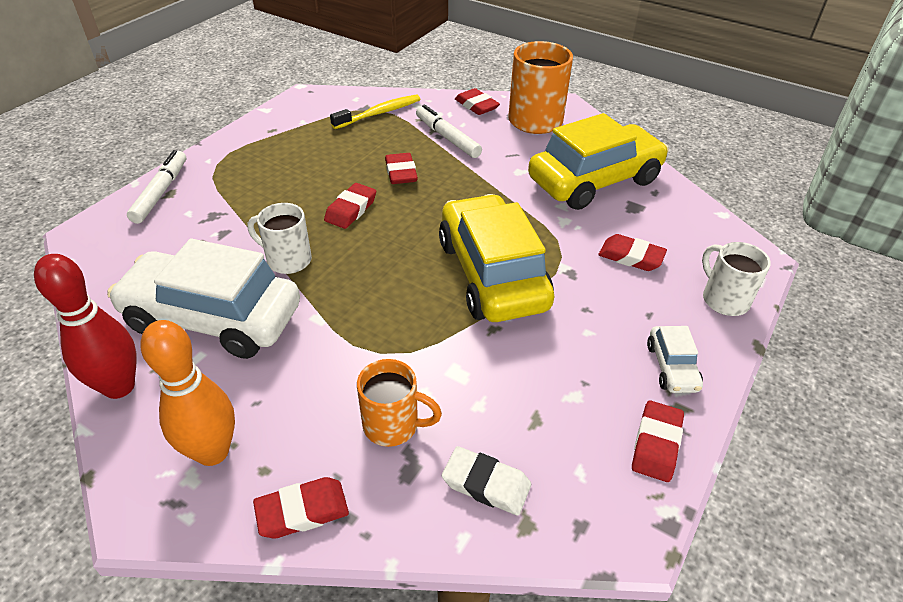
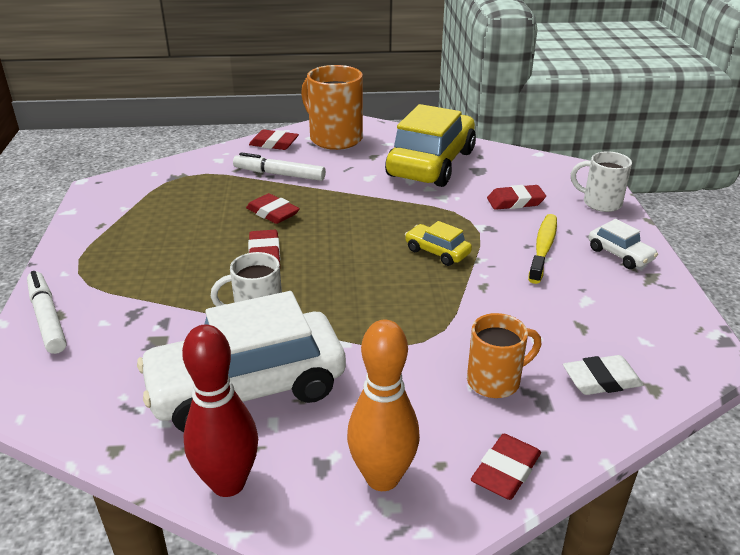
camera: 35 degrees left, 10 degrees down
(379, 113) = (193, 177): yellow toothbrush -> yellow toothbrush (543, 248)
(492, 274) = (437, 252): yellow car -> yellow car, size x0.43
(656, 444) = (665, 301): red eraser -> none

